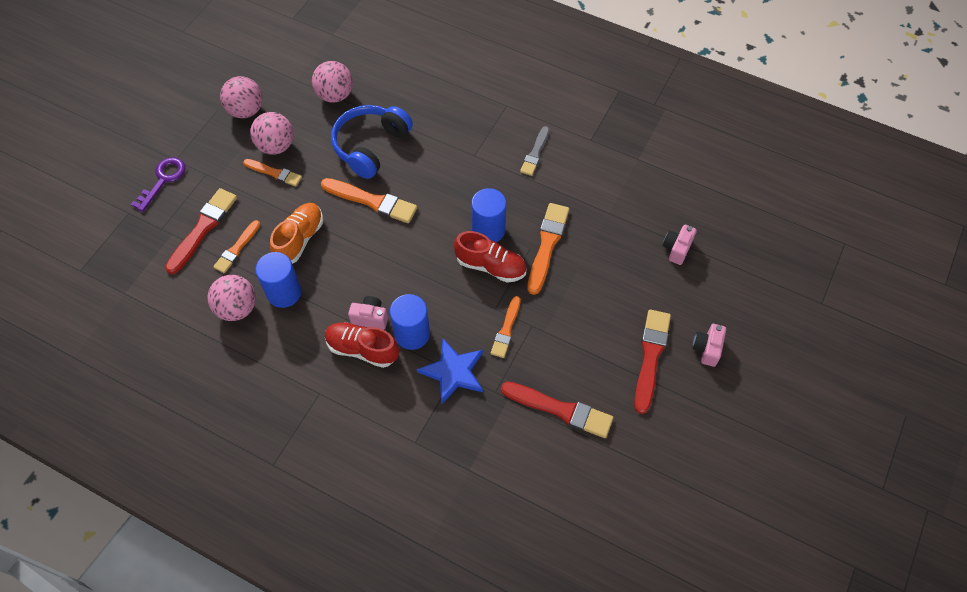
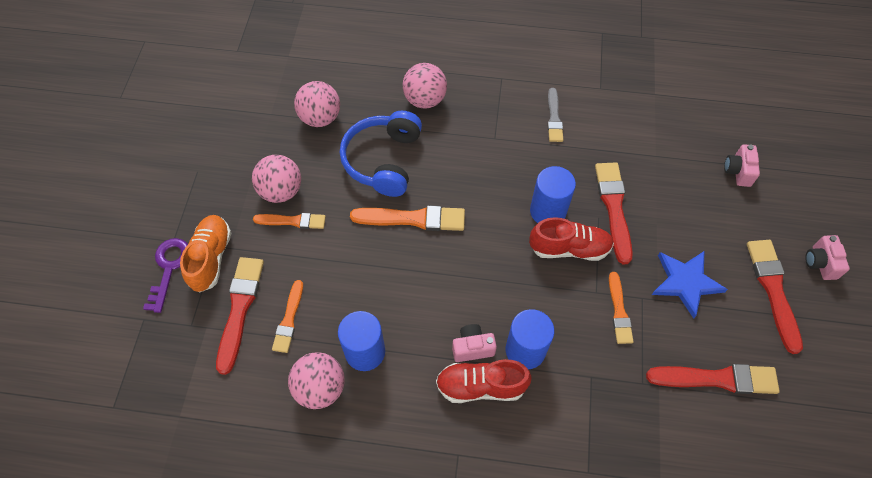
camera: 20 degrees left, 0 degrees up
(246, 110) = (230, 162): pink ball -> pink ball (425, 100)
(299, 239) = (354, 286): orange shoe -> orange shoe (211, 258)
(453, 372) = (589, 377): blue star -> blue star (685, 282)
(547, 245) = (614, 208): orange brush -> red brush

